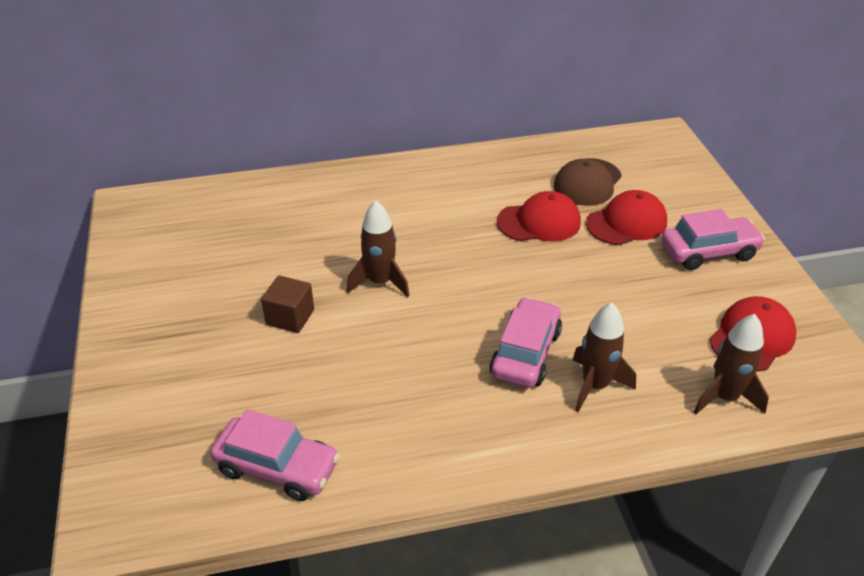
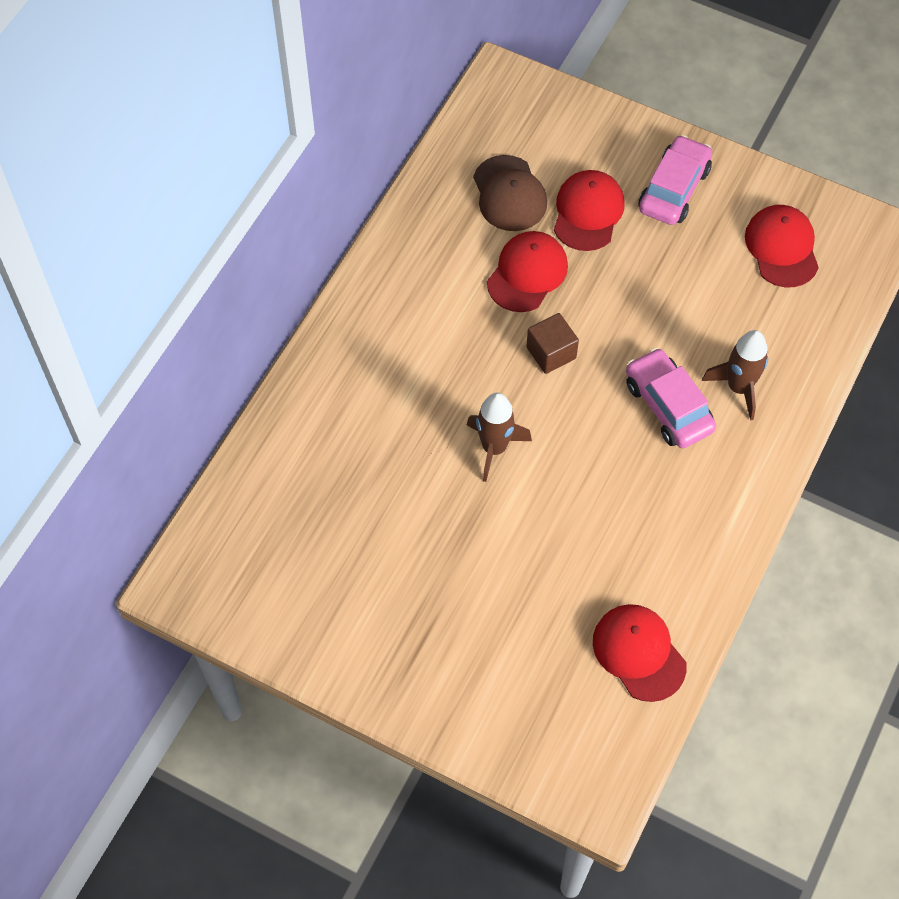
camera: 50 degrees left, 20 degrees up
(277, 467) = (639, 653): pink car -> red cap
(290, 317) = (477, 544): brown cube -> brown cube (551, 353)
(724, 397) = (817, 317): brown rocket -> none

